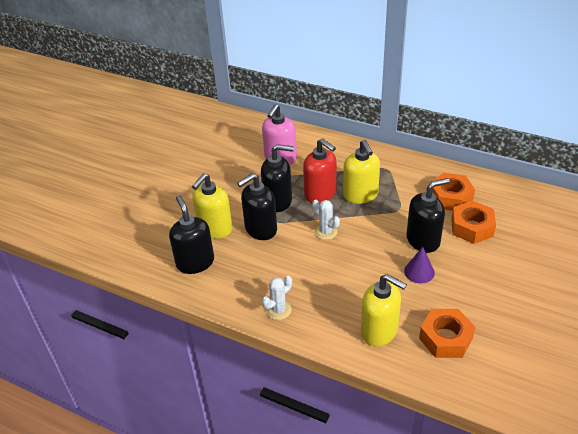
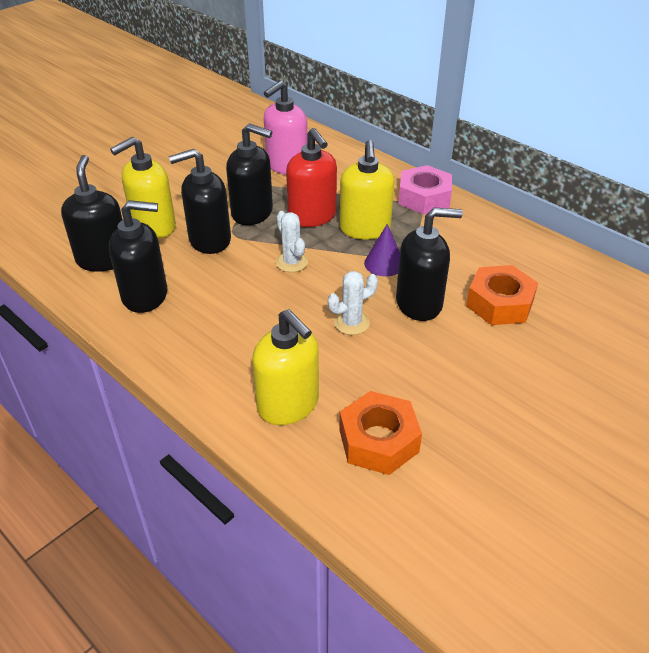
camera: 15 degrees right, 0 degrees up
(242, 282) = (145, 295): none -> black soap dispenser
(278, 310) = (169, 342): white cactus -> white cactus (351, 323)
(387, 161) = (424, 198): none -> pink nut
(419, 272) = (390, 342): purple cone -> purple cone (384, 263)
(450, 197) = (489, 259): orange nut -> none

